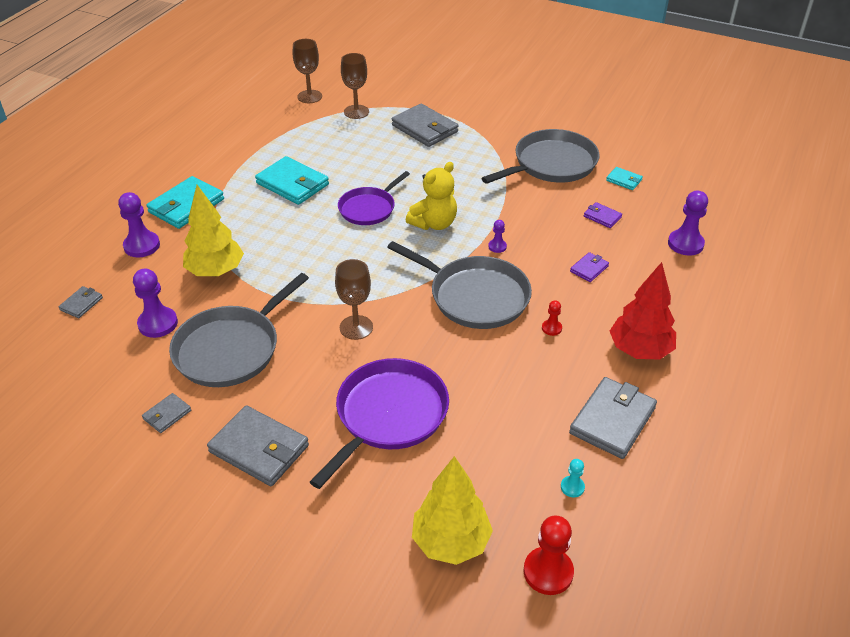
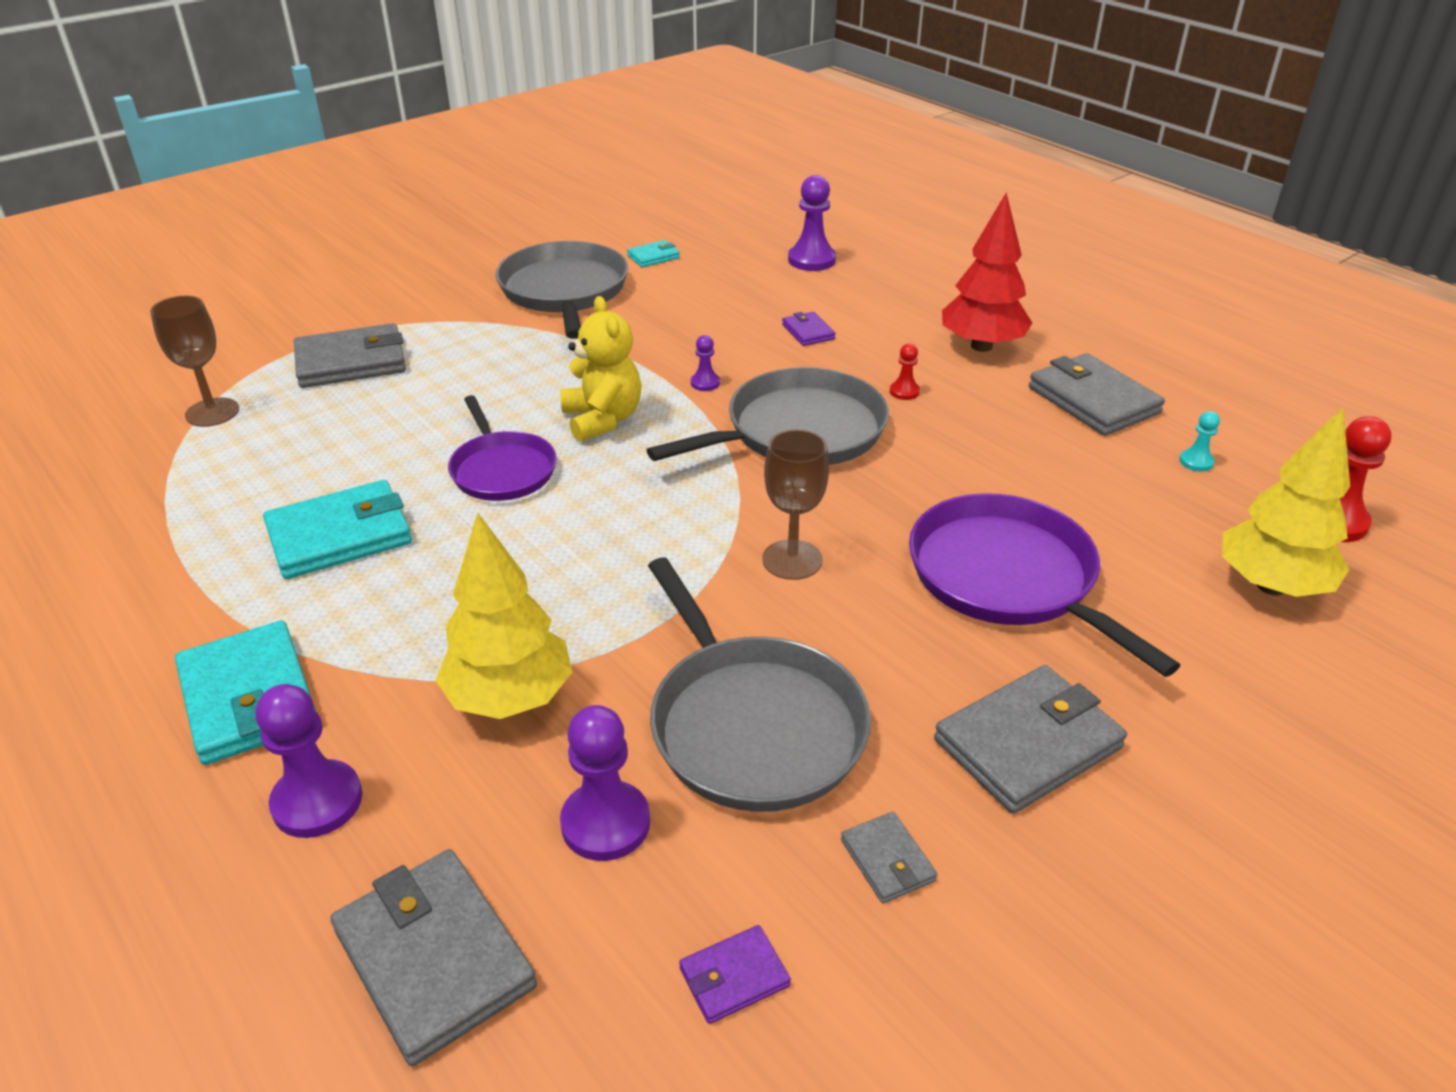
camera: 65 degrees left, 5 degrees down
(81, 304) = (434, 958): grey wallet -> grey wallet, size x2.01
(309, 96) = (89, 449): brown goblet -> none
(602, 217) = (713, 292): purple wallet -> purple wallet (734, 977)

